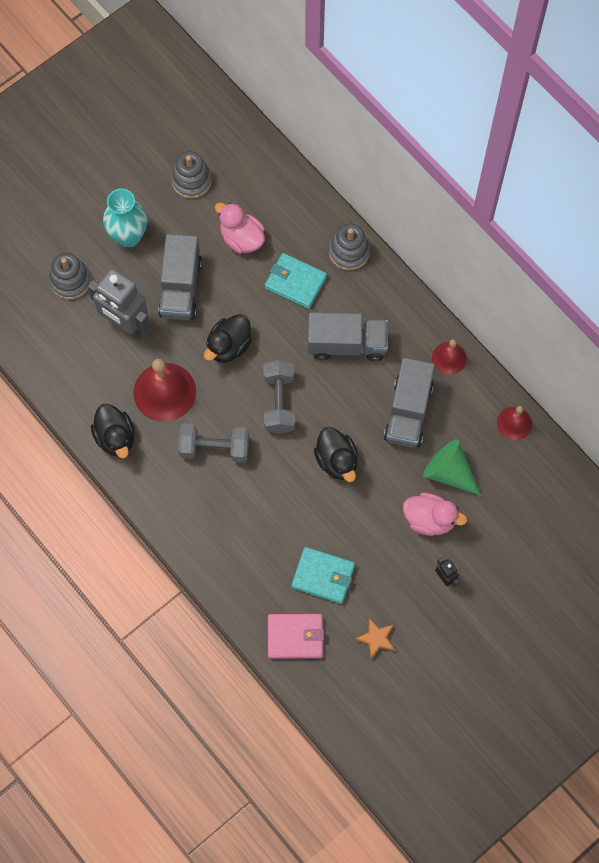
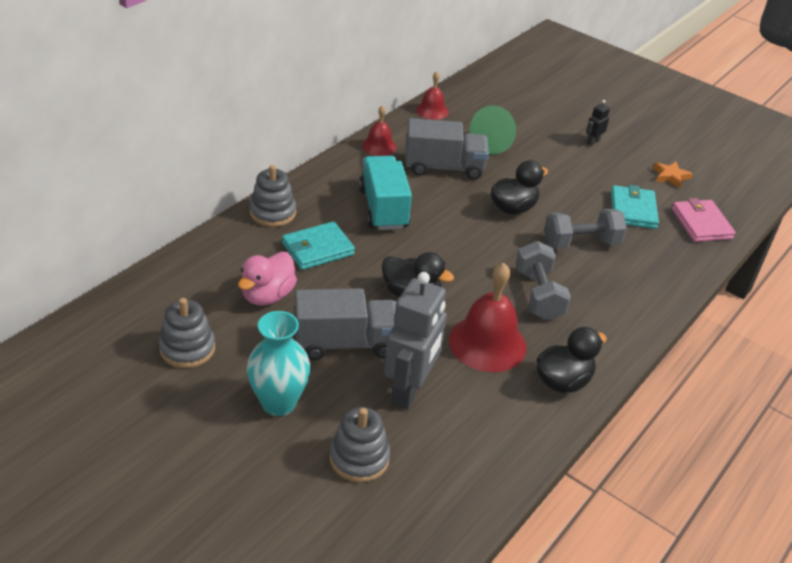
camera: 105 degrees left, 30 degrees down
(279, 402) = (465, 251): grey dumbbell -> grey dumbbell (581, 243)
(295, 282) = (318, 249): turquoise wallet -> turquoise wallet turned 45 degrees clockwise
(347, 344) = (383, 208): grey truck -> turquoise truck
(429, 519) = (544, 152): pink duck -> none

